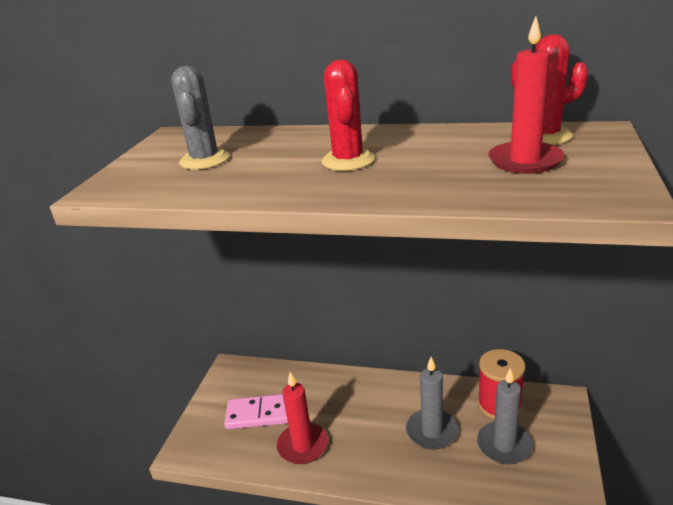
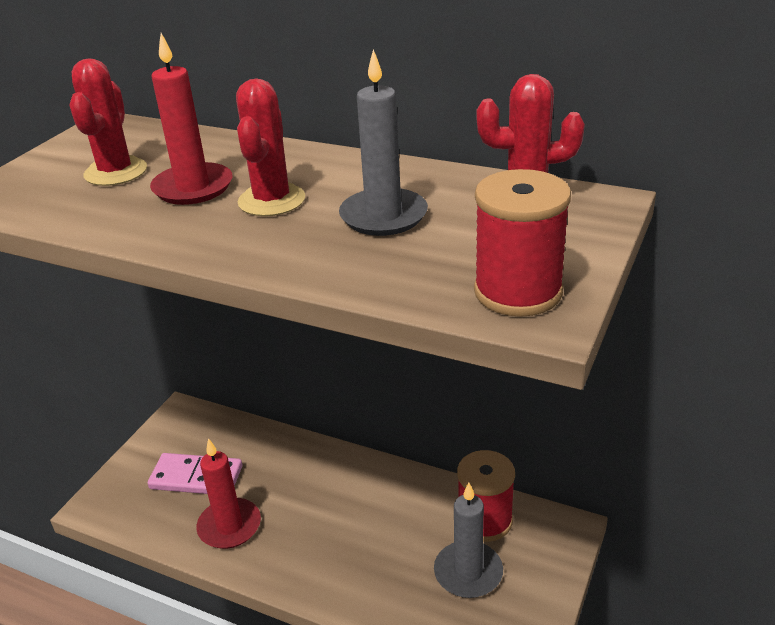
camera: 10 degrees right, 5 degrees up
(204, 160) = (116, 172): grey cactus -> red cactus
(432, 431) = (388, 538): grey candle -> grey candle (383, 216)
(525, 161) = (472, 236): red candle -> red candle (193, 187)
(592, 187) = (518, 292): none -> red spool

